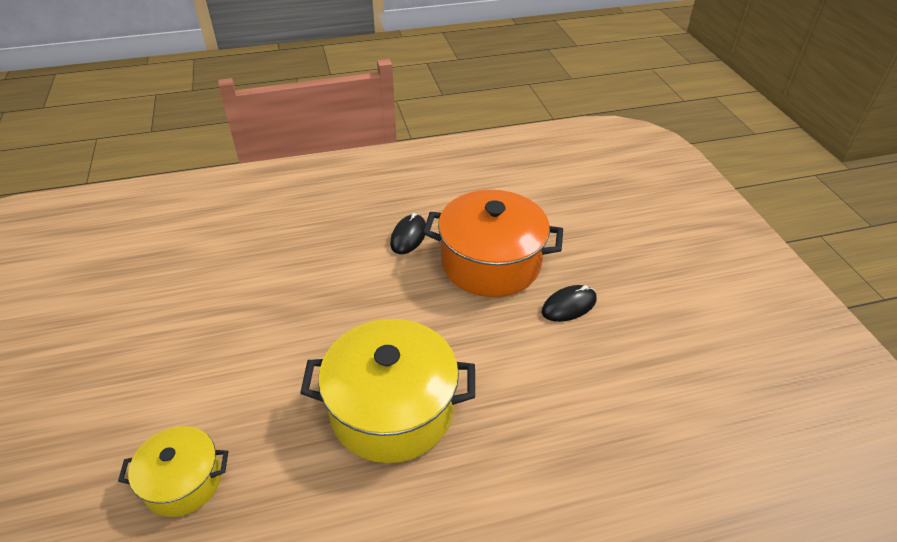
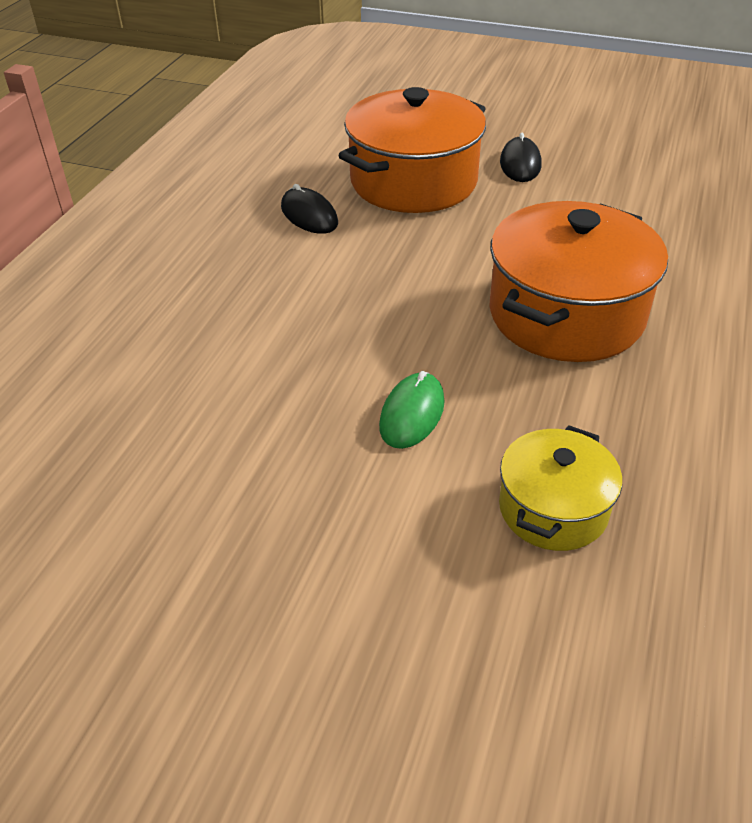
camera: 55 degrees left, 0 degrees up
(239, 374) = (412, 414): none -> green mouse
(392, 409) = (566, 314): yellow pot -> orange pot

